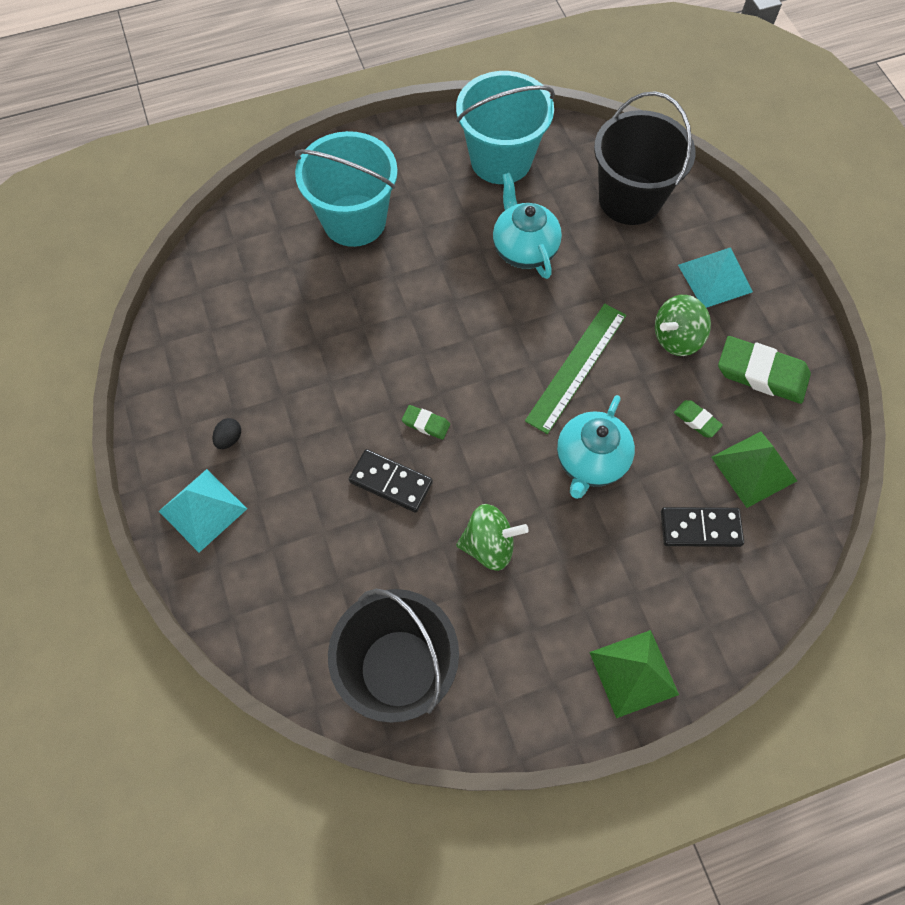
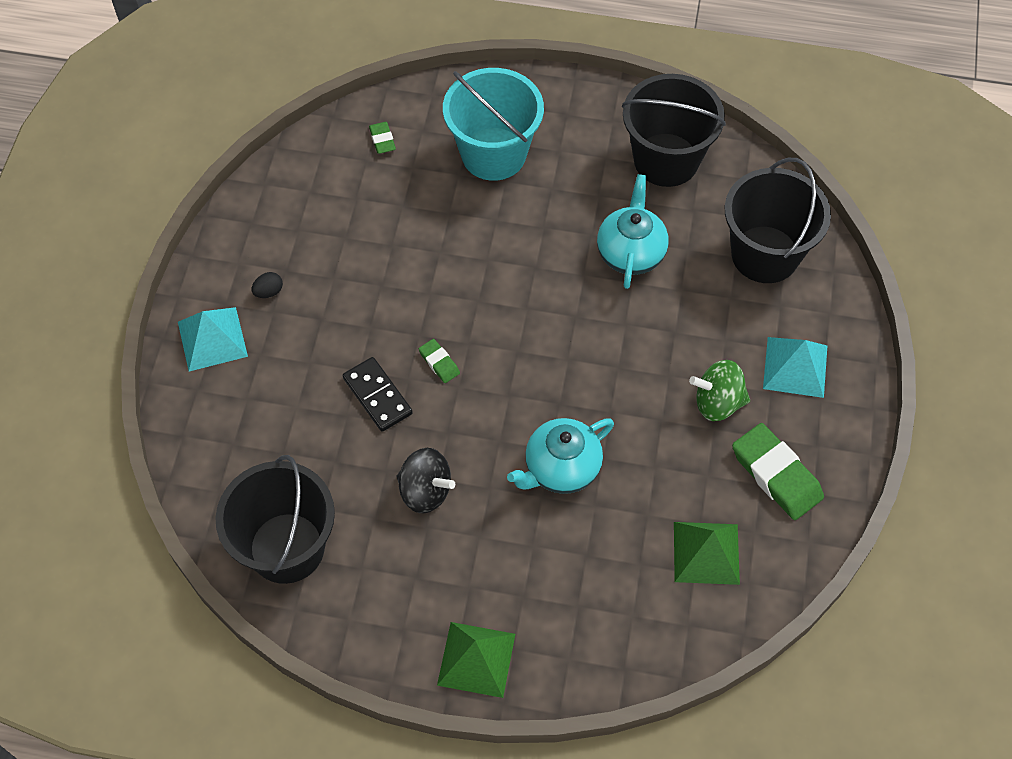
camera: 30 degrees right, 5 degrees down
(489, 545) = (425, 491): green spinning top -> black spinning top
(501, 160) = (666, 160): turquoise bucket -> black bucket
(576, 367) = (606, 381): green ruler -> none
(696, 420) = (683, 484): green eraser -> green eraser (382, 140)
(700, 528) = (619, 576): black domino -> none

